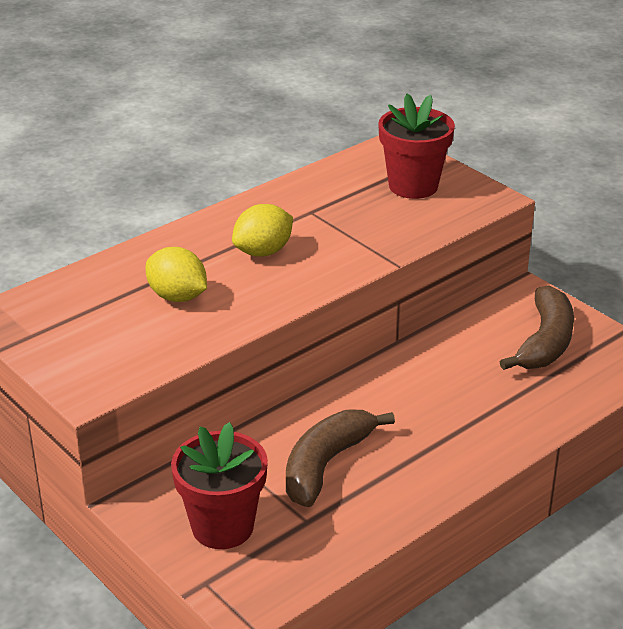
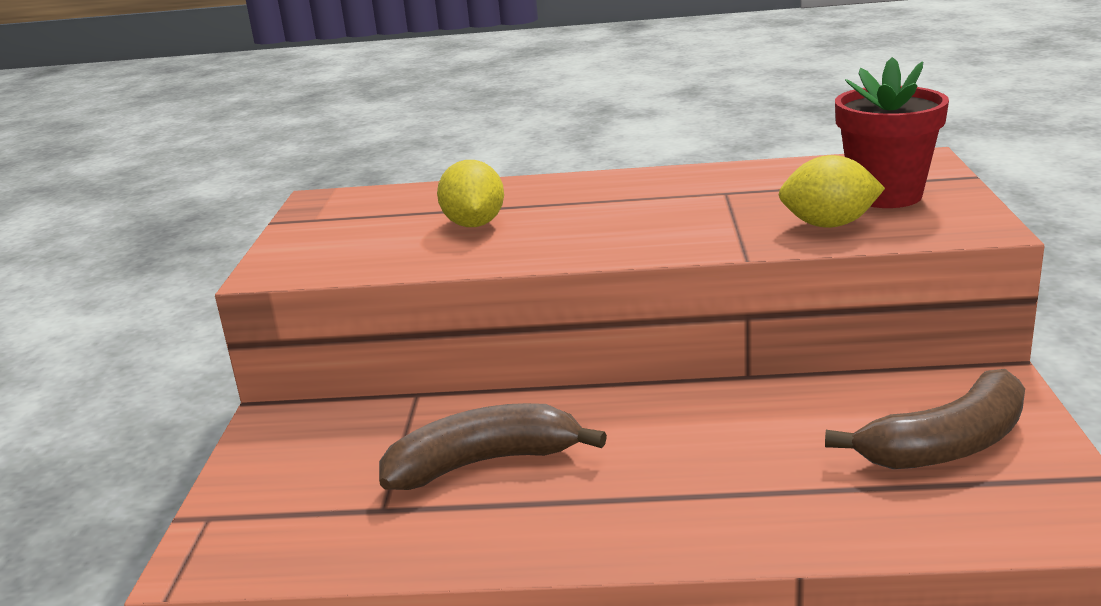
camera: 45 degrees right, 10 degrees down
(222, 527) = (303, 474): red flower pot -> none
(263, 252) = (617, 211): yellow lemon -> yellow lemon (829, 225)

